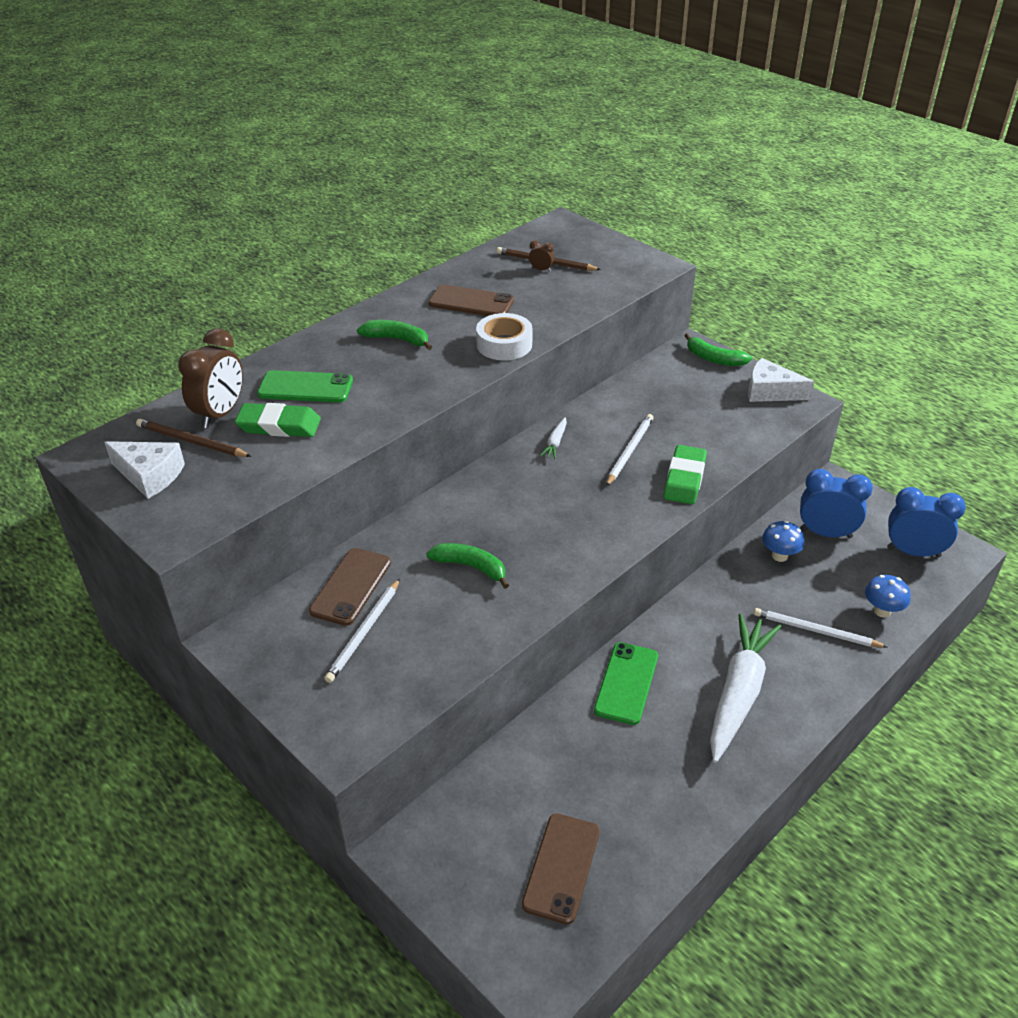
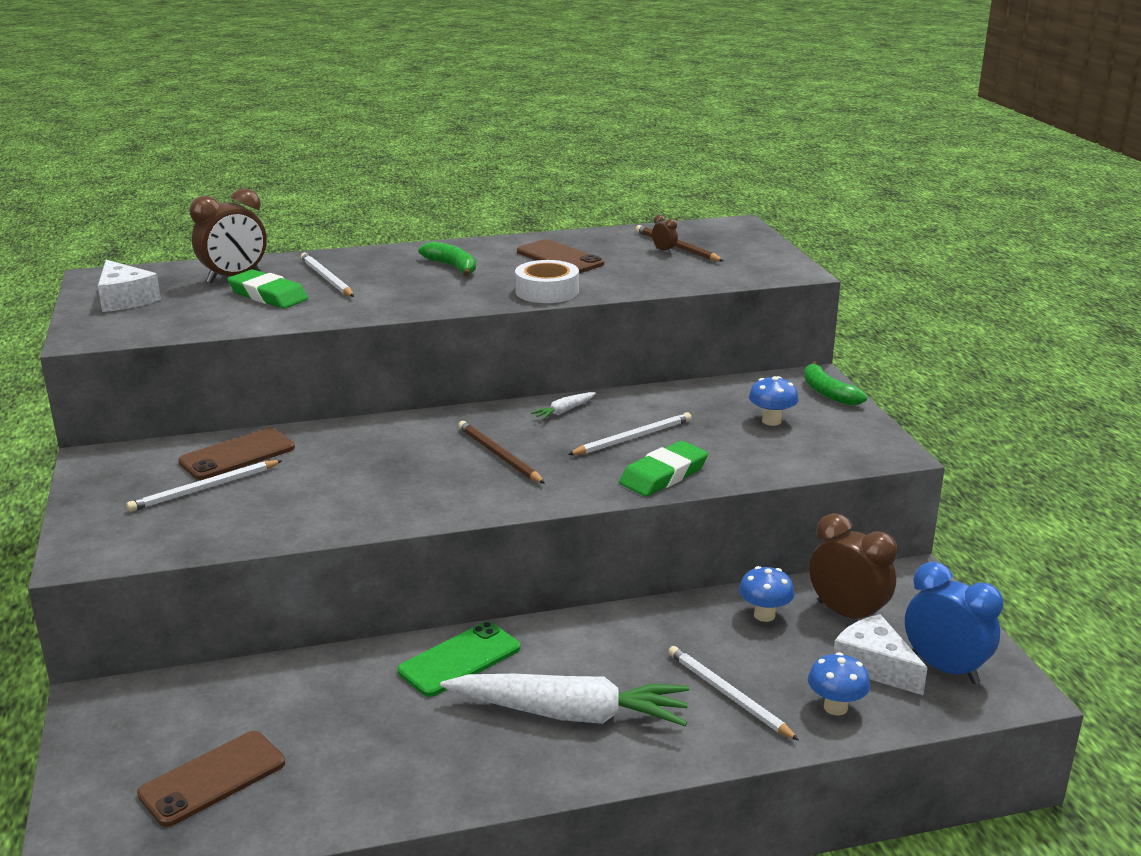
camera: 30 degrees right, 15 degrees down
(191, 441) = (186, 288): brown pencil -> brown pencil (499, 455)
(305, 387) = (326, 278): green phone -> white pencil
(471, 567) = (358, 475): green banana -> none
(704, 400) = (771, 421): none -> blue mushroom
(739, 692) = (570, 714): white carrot -> white carrot turned 45 degrees clockwise
(770, 392) = (860, 434): white cheese -> white cheese (874, 666)
(826, 533) = (847, 614): blue clock -> brown clock

